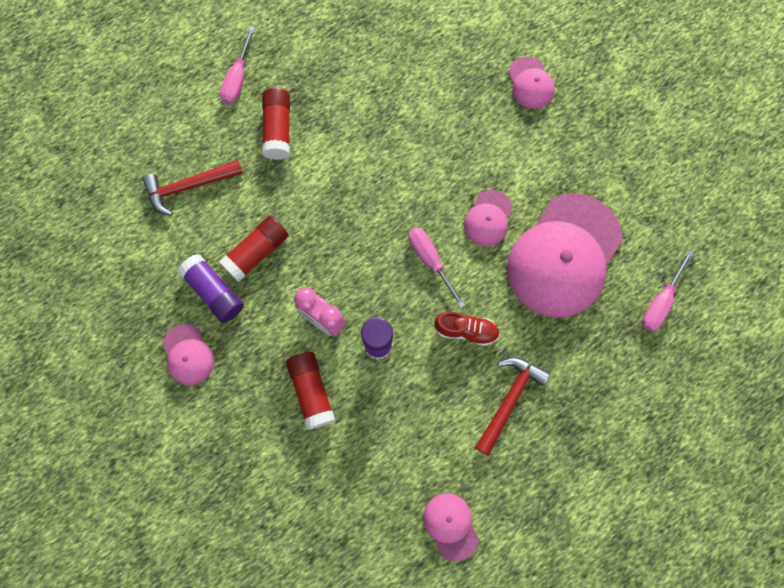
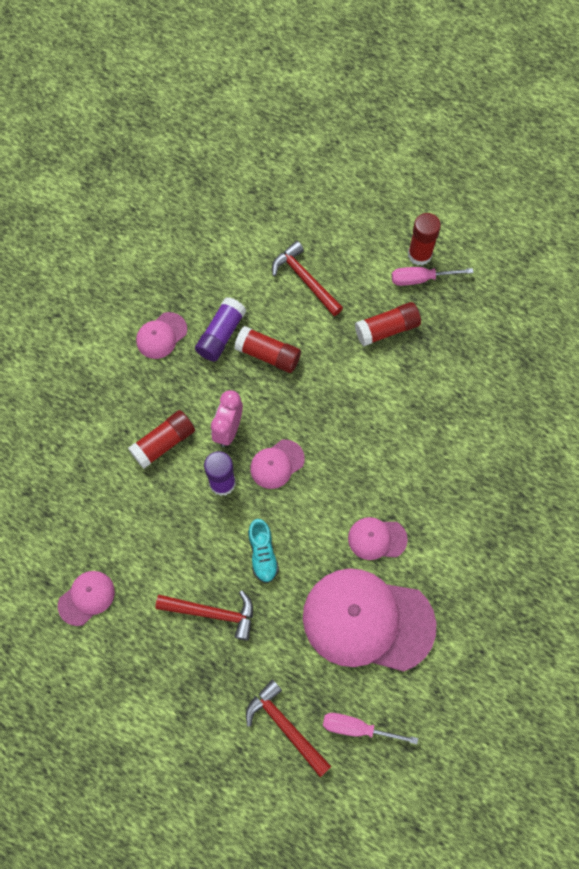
camera: 70 degrees right, 5 degrees down
(211, 69) = (419, 255): none -> red glue stick
(430, 260) = (316, 501): pink screwdriver -> none
(466, 330) = (263, 554): red shoe -> turquoise shoe
(530, 83) = (531, 534): pink cap -> pink cap (277, 464)
(640, 367) = (285, 727): none -> red hammer

